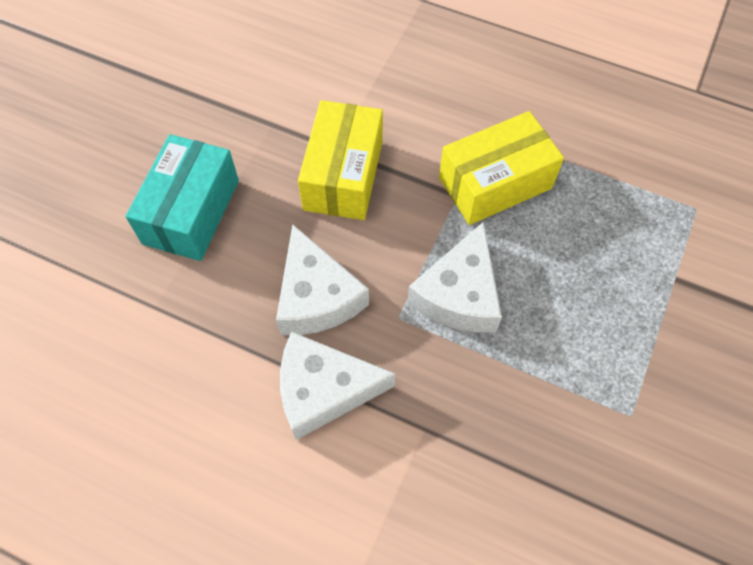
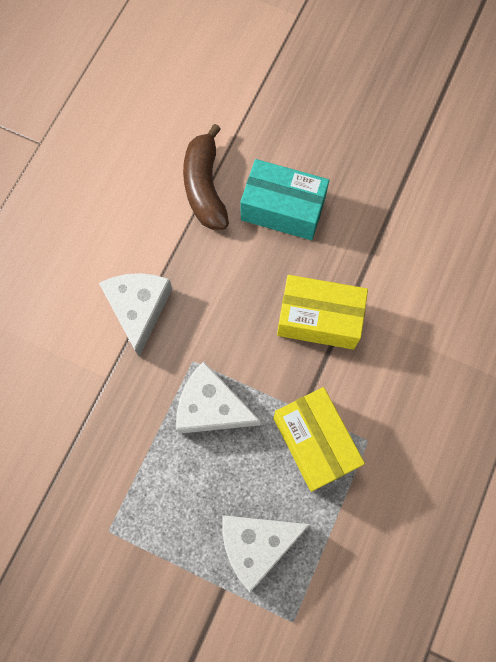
camera: 90 degrees right, 10 degrees up
(144, 306) = (205, 187): none -> brown banana
(316, 297) = (210, 301): white cheese -> white cheese (256, 544)

